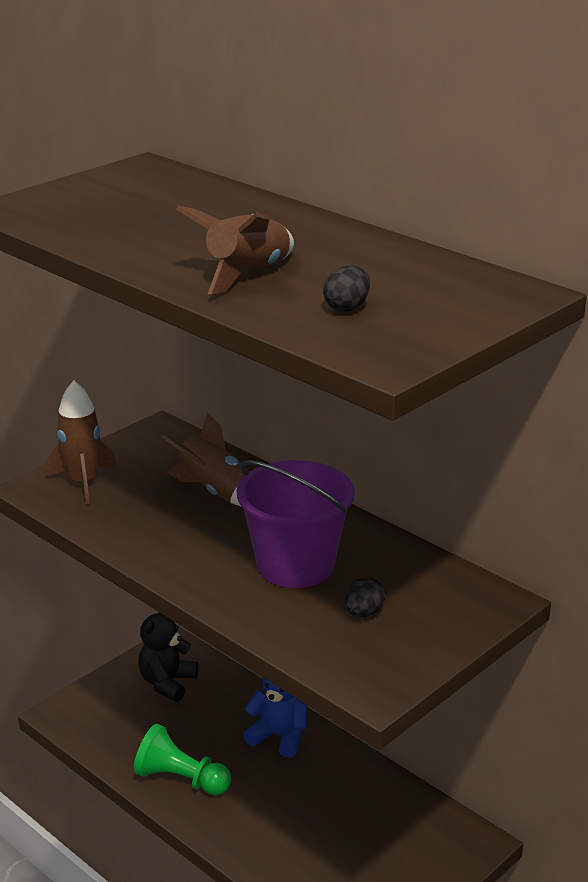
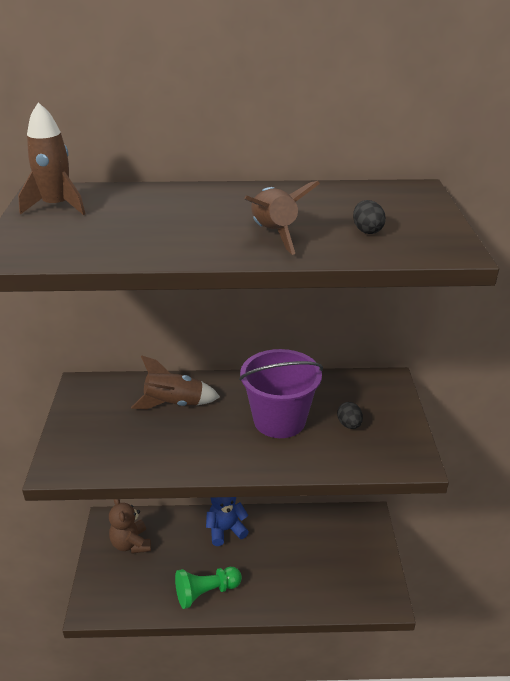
camera: 45 degrees left, 5 degrees up
(83, 482) = (83, 445): brown rocket -> brown rocket (57, 206)
(167, 683) = (131, 544): black teddy bear -> brown teddy bear

